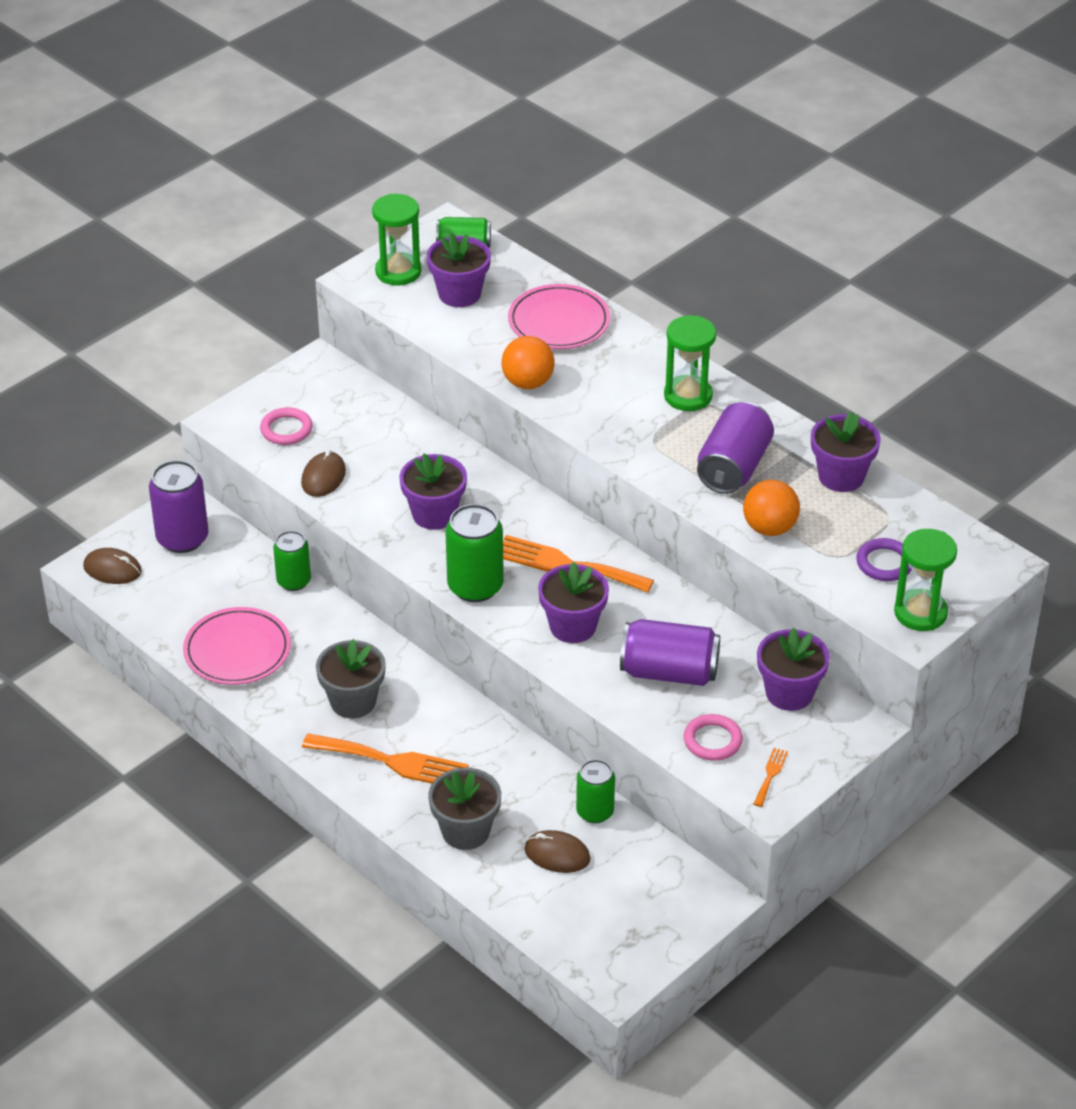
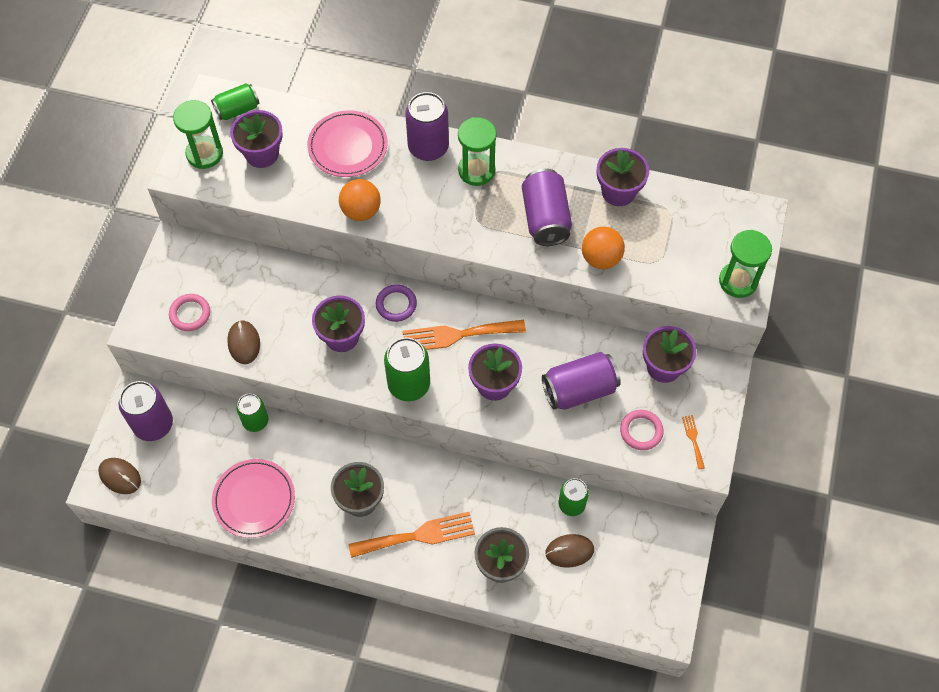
camera: 30 degrees left, 20 degrees up
(112, 569) = (120, 476): brown mouse -> brown mouse turned 45 degrees clockwise
(649, 355) = (428, 147): none -> purple can
(884, 563) = (691, 251): purple ring -> purple ring (396, 304)

